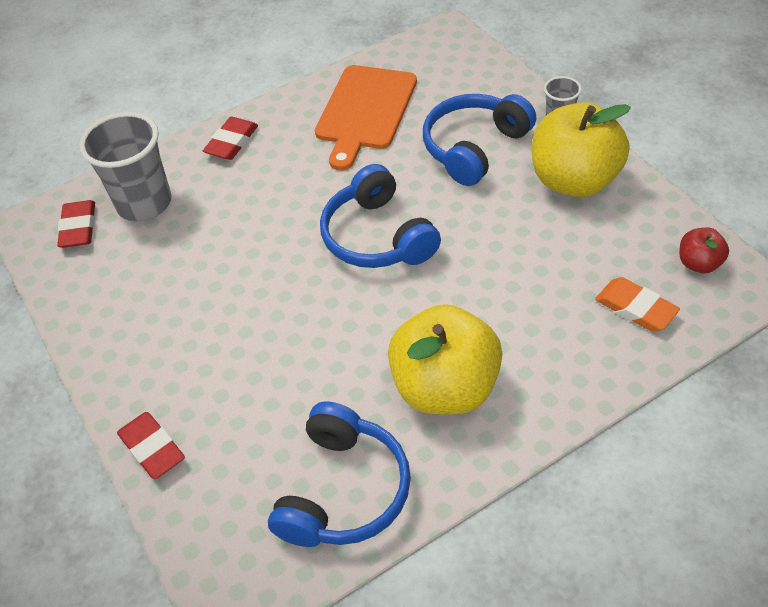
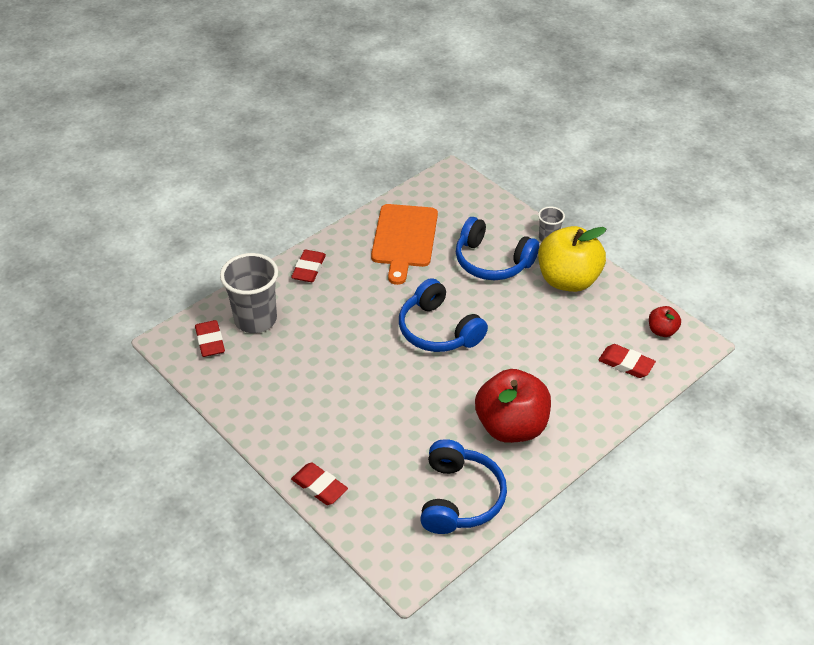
camera: 15 degrees left, 5 degrees down
(445, 387) = (511, 426): yellow apple -> red apple
(475, 148) = (492, 261): blue headphones -> blue headphones turned 90 degrees counterclockwise
(635, 308) = (626, 364): orange eraser -> red eraser

